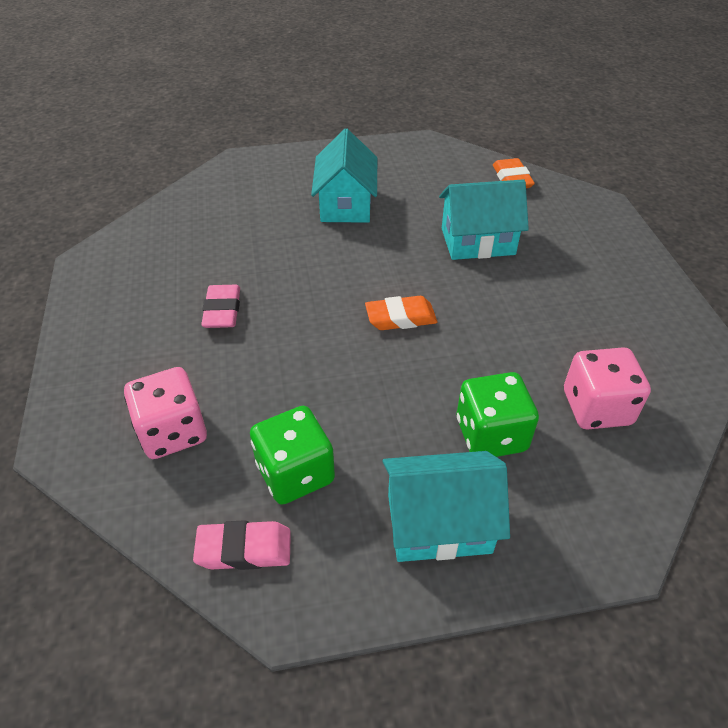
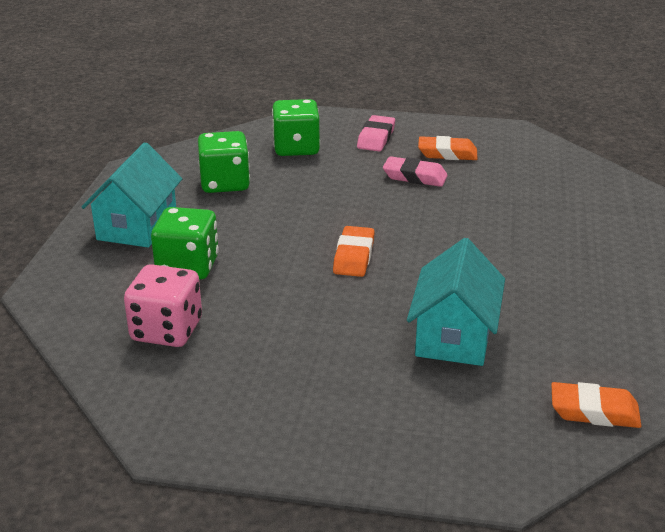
camera: 110 degrees right, 15 degrees down
(159, 297) = (447, 153): none -> orange eraser
(173, 432) = (296, 148): pink dice -> green dice
(244, 549) = (184, 161): pink eraser -> pink eraser (376, 138)
(346, 204) = (564, 263): turquoise house -> none

